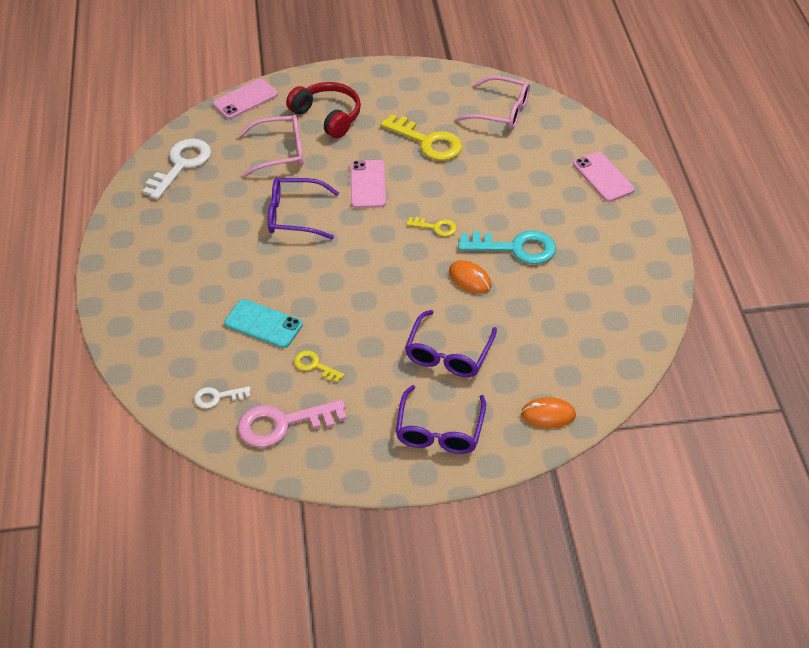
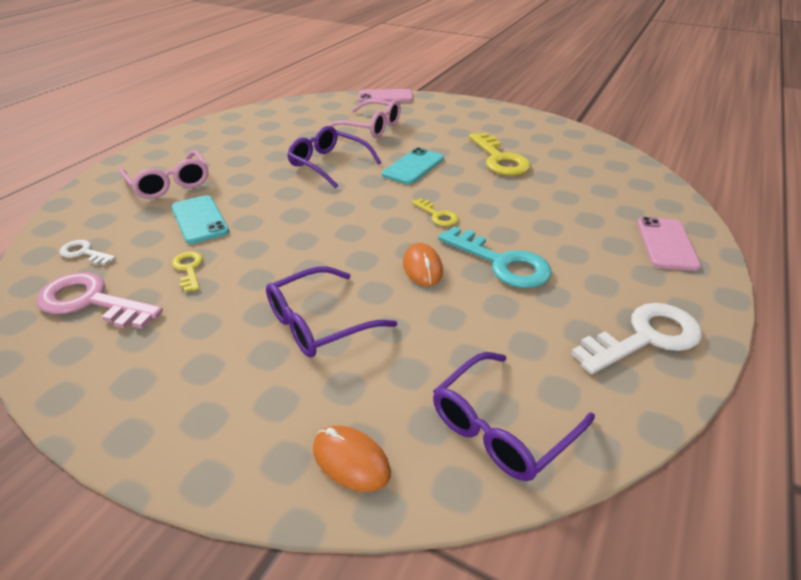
camera: 35 degrees right, 10 degrees down
(181, 165) = (293, 113): white key -> white key (645, 337)
(328, 116) = (433, 121): red headphones -> none
(367, 184) = (413, 167): pink phone -> turquoise phone
(439, 430) = (209, 396): purple glasses -> purple glasses (502, 426)
(500, 111) = (593, 162): pink glasses -> pink glasses (169, 183)

